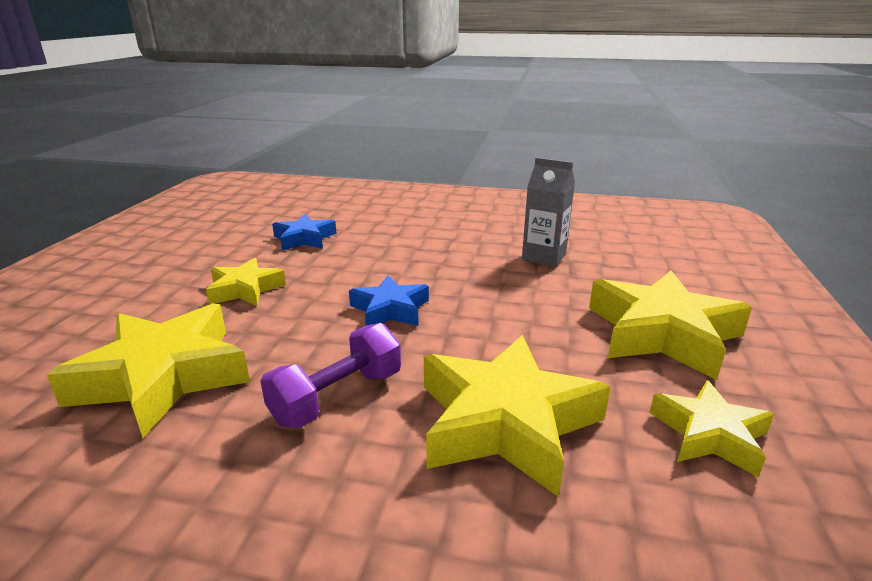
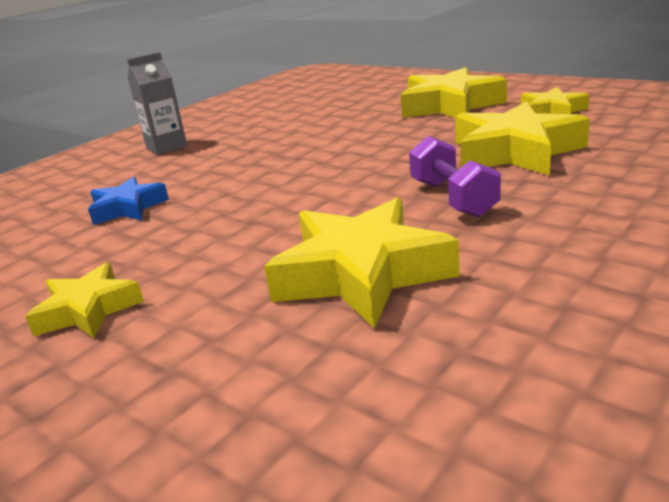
camera: 60 degrees left, 0 degrees up
(245, 289) = (216, 238): yellow star -> yellow star (88, 310)
(390, 309) = (336, 175): blue star -> none
(544, 257) = (311, 120): grey carton -> grey carton (166, 147)

